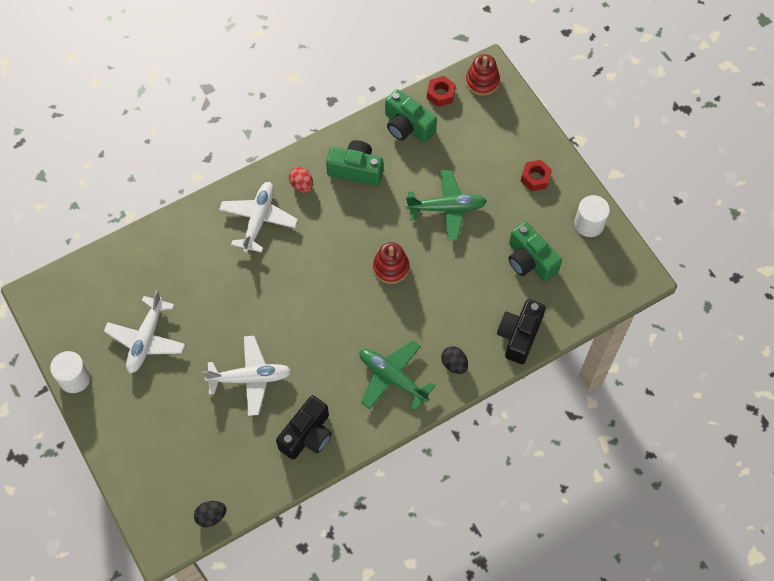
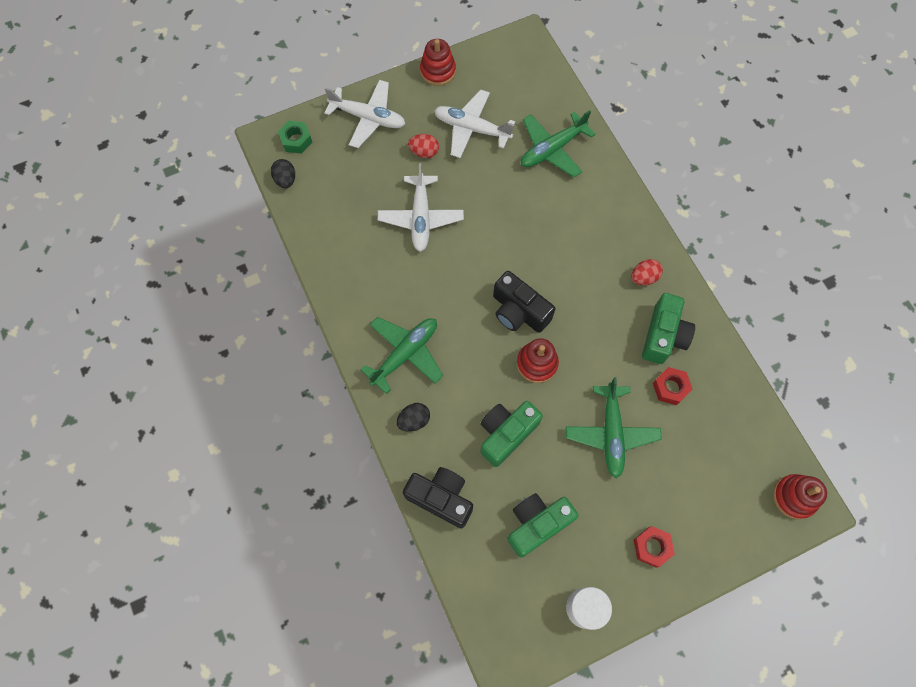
camera: 95 degrees right, 5 degrees up
(74, 378) = (438, 71): white cylinder -> red stacking toy
(162, 513) = (296, 140): none -> green nut
(169, 264) = (552, 149): none -> green plane
(175, 382) = (424, 152): none -> red egg
(258, 220) = (601, 233): white plane -> white plane (368, 118)
(307, 435) = (353, 267): black camera -> black camera (519, 311)
(407, 126) = (724, 398): green camera -> green camera (506, 434)
(440, 94) = (772, 442): red nut -> red nut (670, 388)

